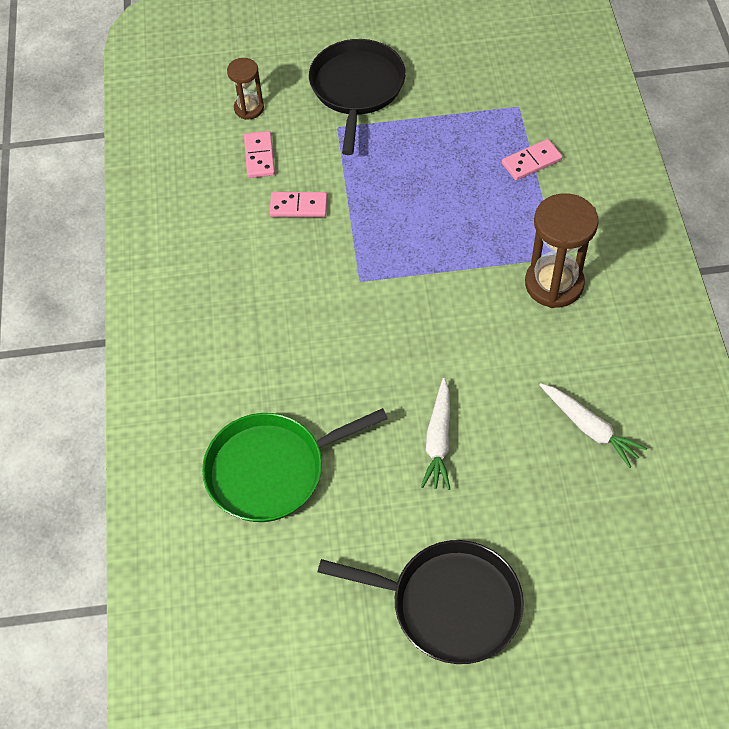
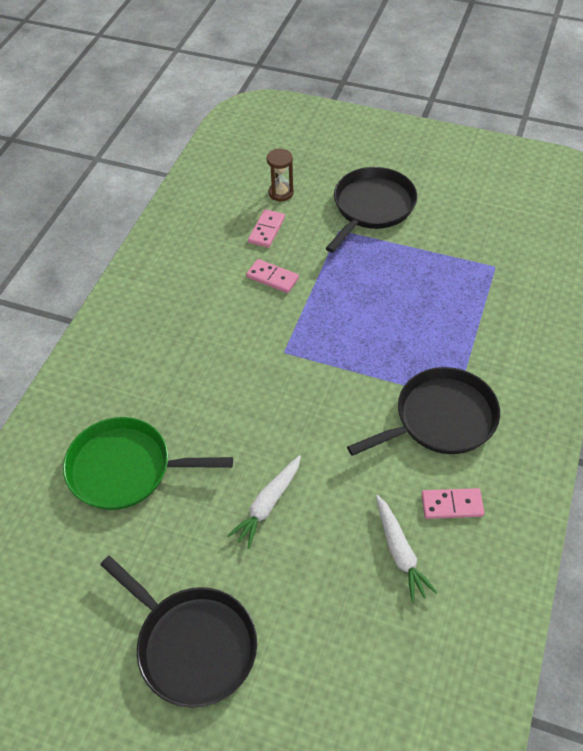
camera: 25 degrees right, 5 degrees down
(531, 162) = (480, 314): pink domino -> pink domino (452, 505)
(554, 284) = (440, 419): brown hourglass -> black pan

